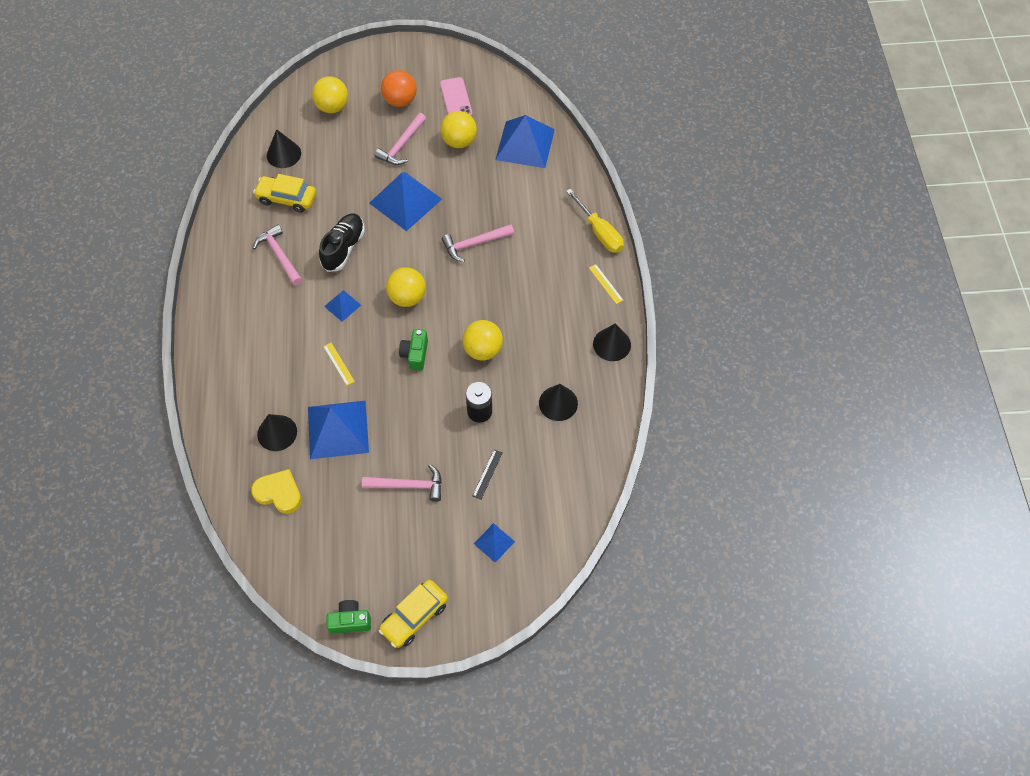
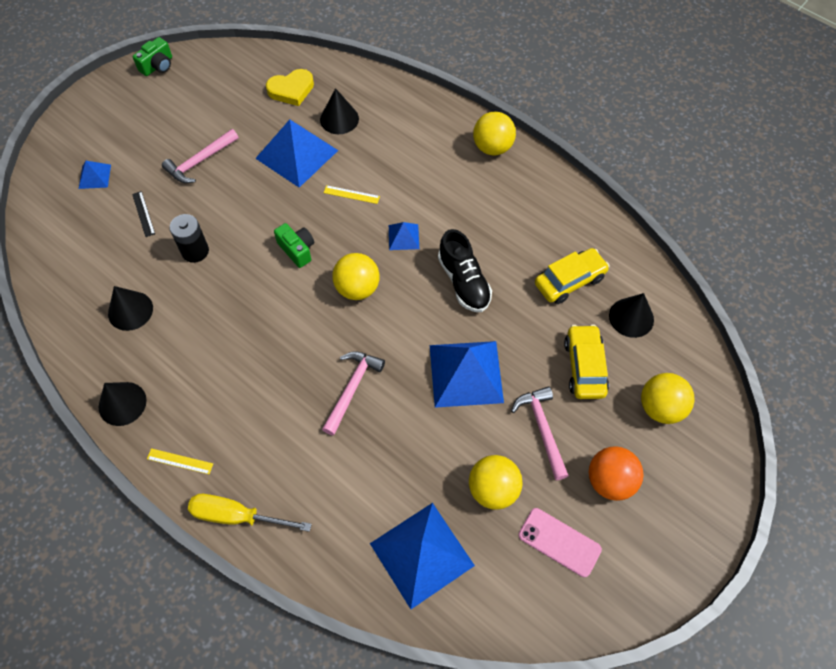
camera: 135 degrees right, 0 degrees up
(279, 255) = (507, 231): pink hammer -> none
(414, 616) = (114, 97): yellow car -> yellow car (584, 367)
(483, 350) = (242, 300): yellow ball -> yellow ball (492, 147)

